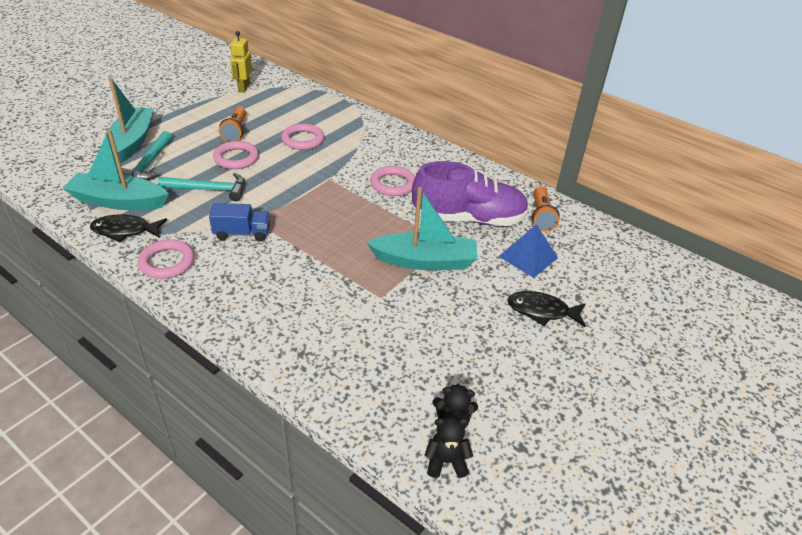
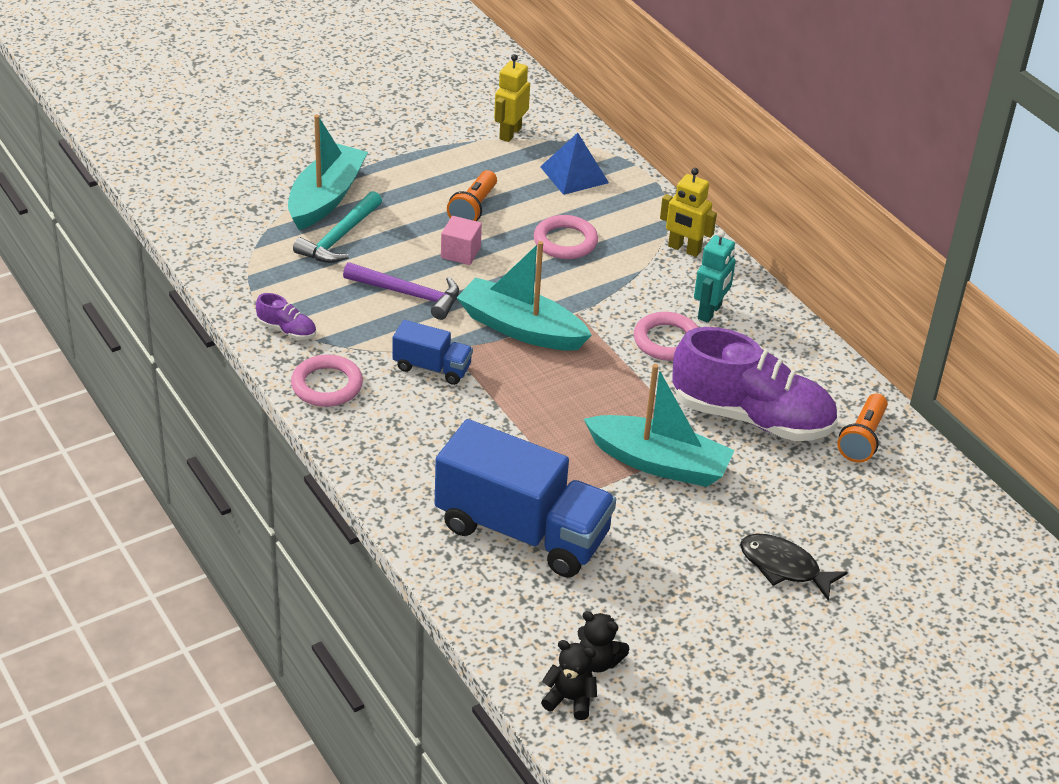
camera: 20 degrees right, 0 degrees up
(118, 201) = (288, 286): turquoise boat -> turquoise boat (520, 328)
(125, 231) = (287, 330): black fish -> purple shoe
(209, 190) = (409, 294): turquoise hammer -> purple hammer
(236, 158) = (460, 253): pink ring -> pink cube
(352, 333) = (522, 531): none -> blue truck
(378, 131) = (684, 249): none -> yellow robot
(411, 162) = (710, 312): none -> turquoise robot
(528, 257) = (807, 492): blue pyramid -> blue pyramid (574, 174)

